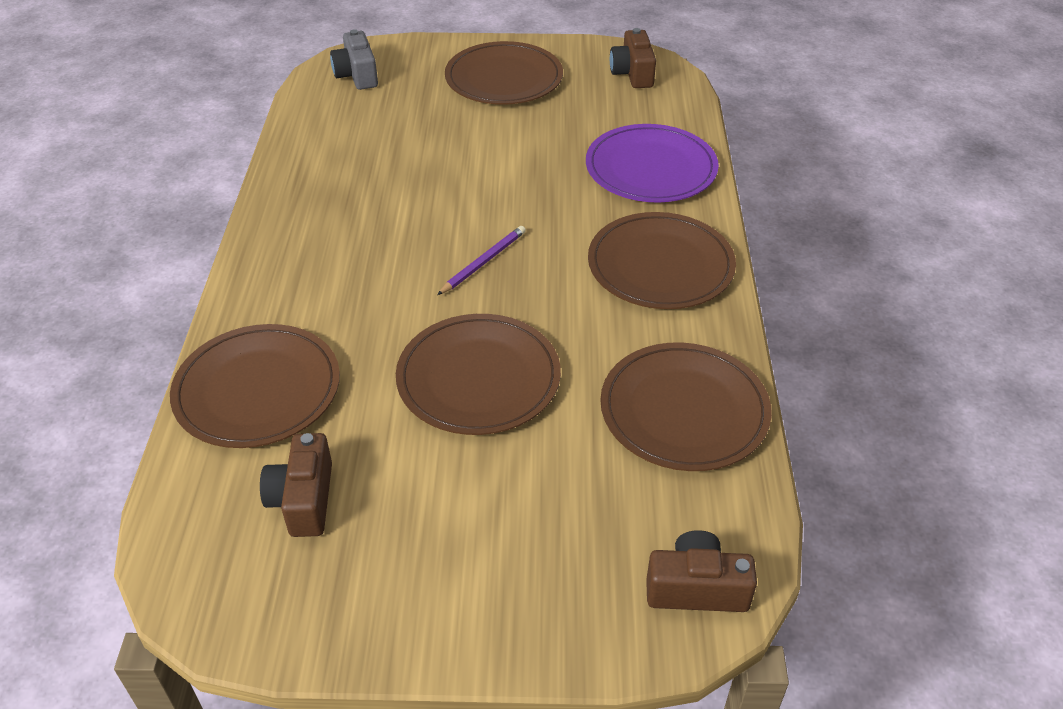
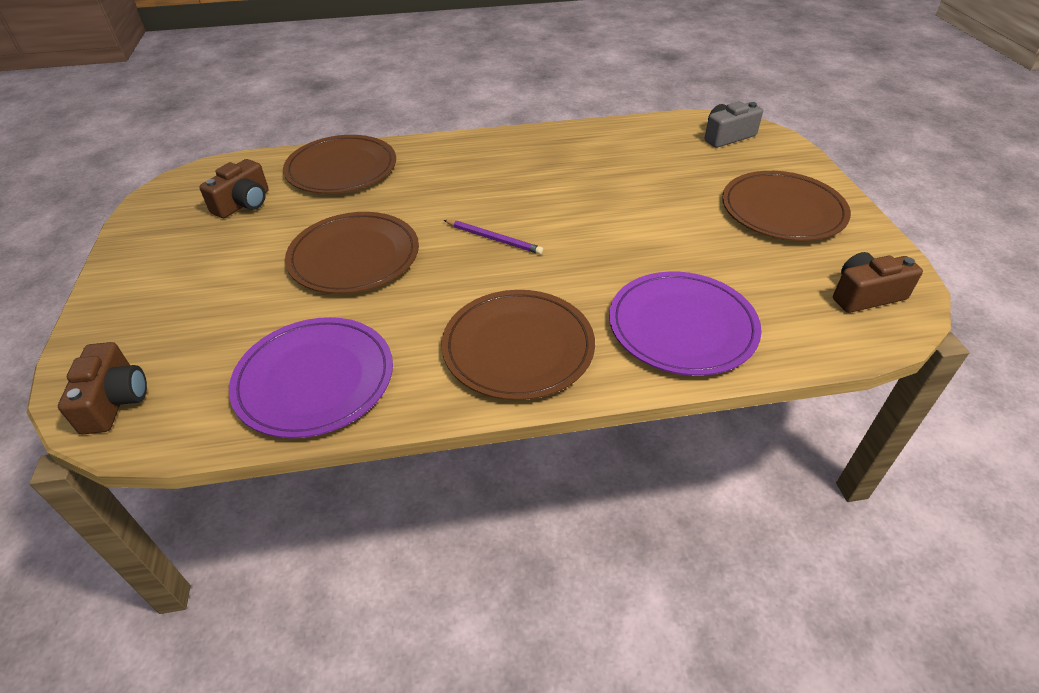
camera: 80 degrees right, 0 degrees up
(303, 499) = (244, 203): brown camera -> brown camera turned 135 degrees clockwise
(684, 410) = (314, 379): brown plate -> purple plate

